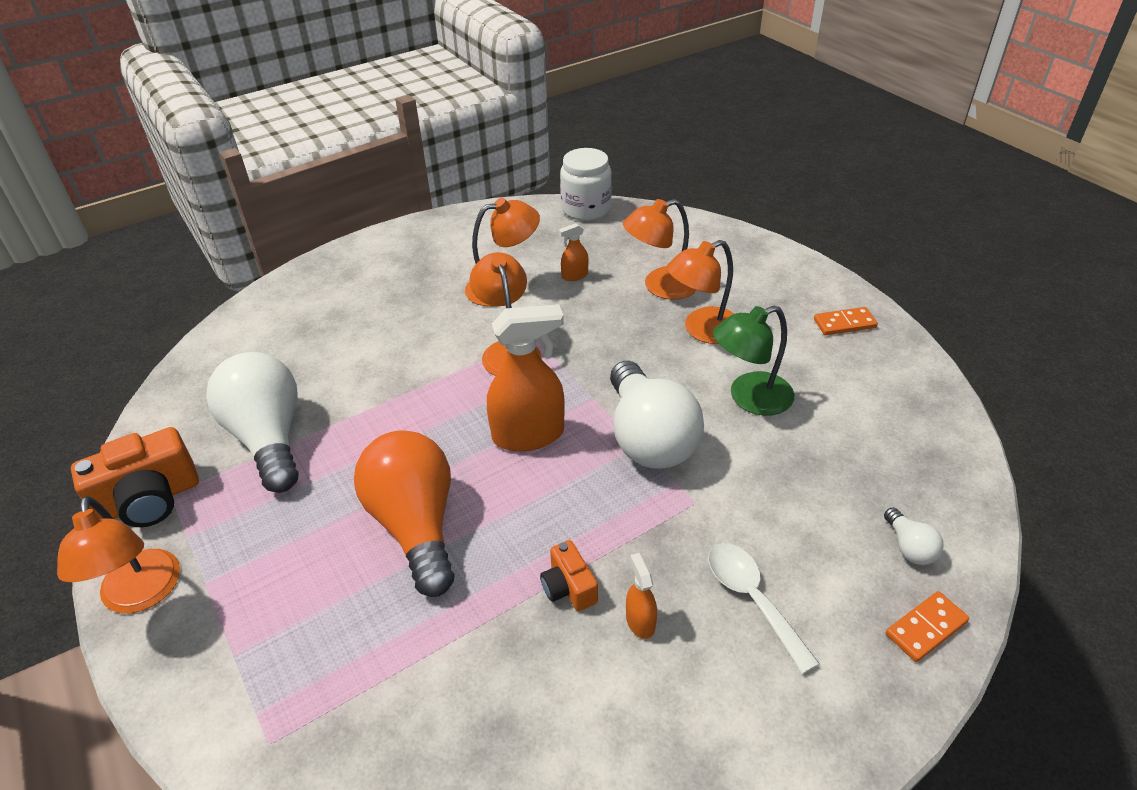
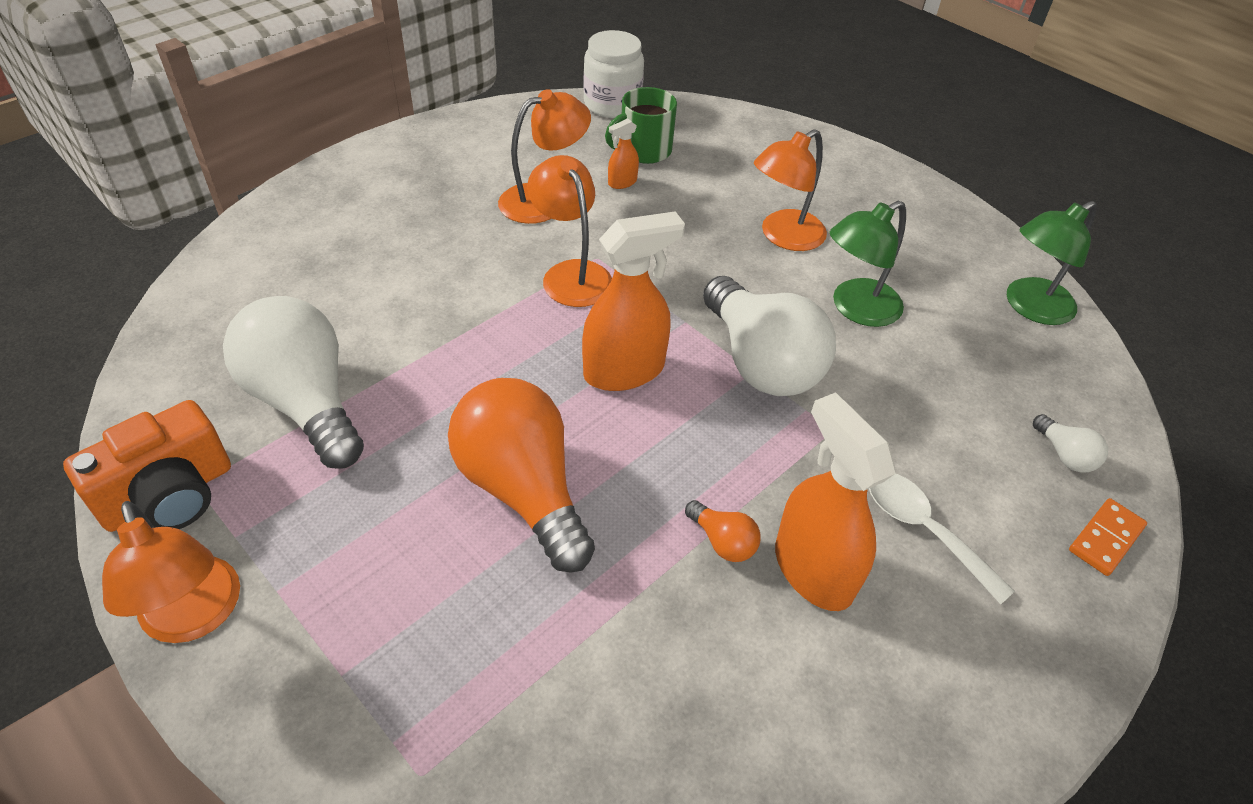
camera: 15 degrees left, 5 degrees up
(568, 587) = (722, 541): orange camera -> orange light bulb
(601, 249) = (644, 150): none -> green mug
(640, 621) = (813, 570): orange spray bottle -> orange spray bottle, size x2.14
(660, 286) = (722, 190): orange lamp -> none
(844, 324) = (930, 220): orange domino -> none
(917, 409) = (1030, 307): none -> green lamp

